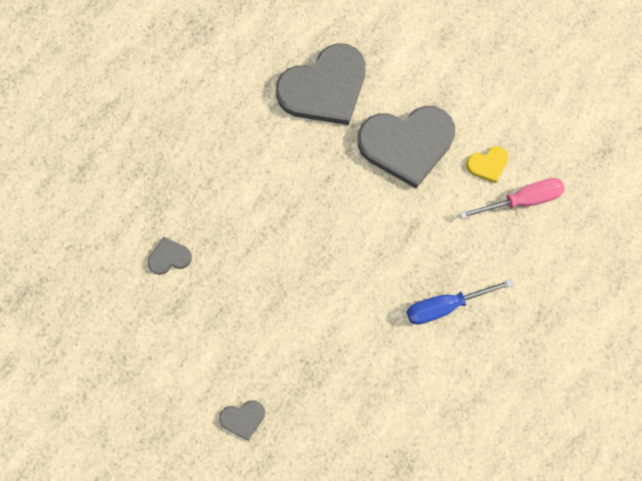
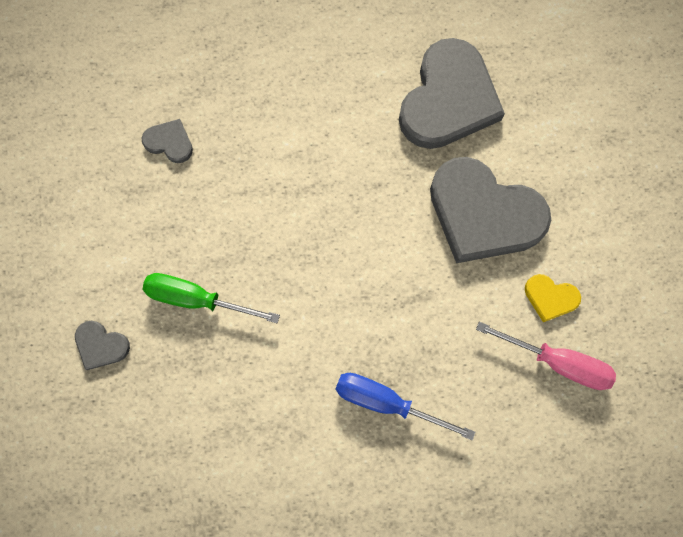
camera: 40 degrees right, 0 degrees up
(277, 340) = (197, 299): none -> green screwdriver
(324, 88) = (448, 99): grey heart -> grey heart turned 75 degrees counterclockwise

